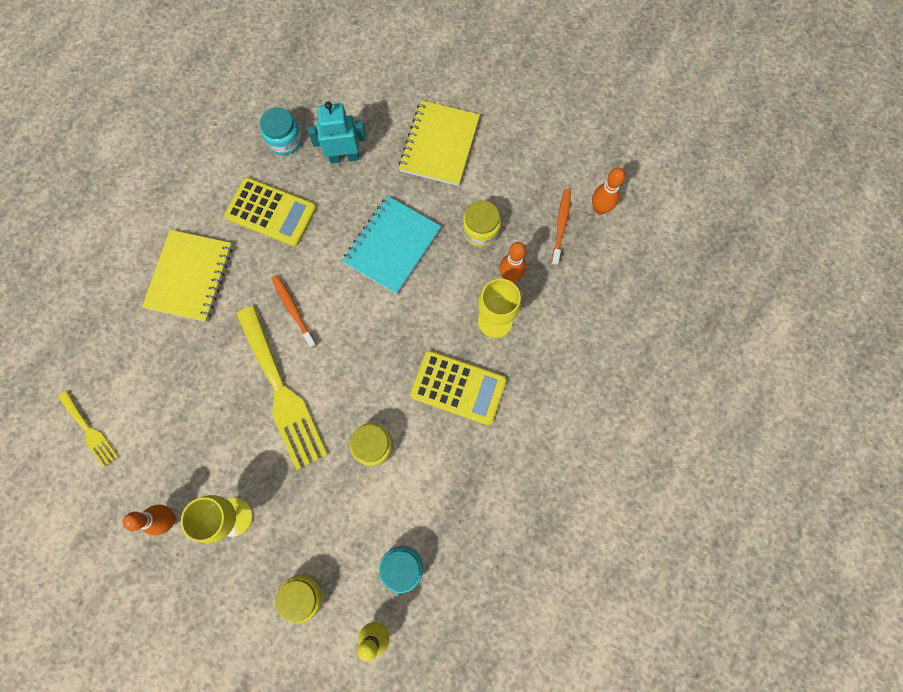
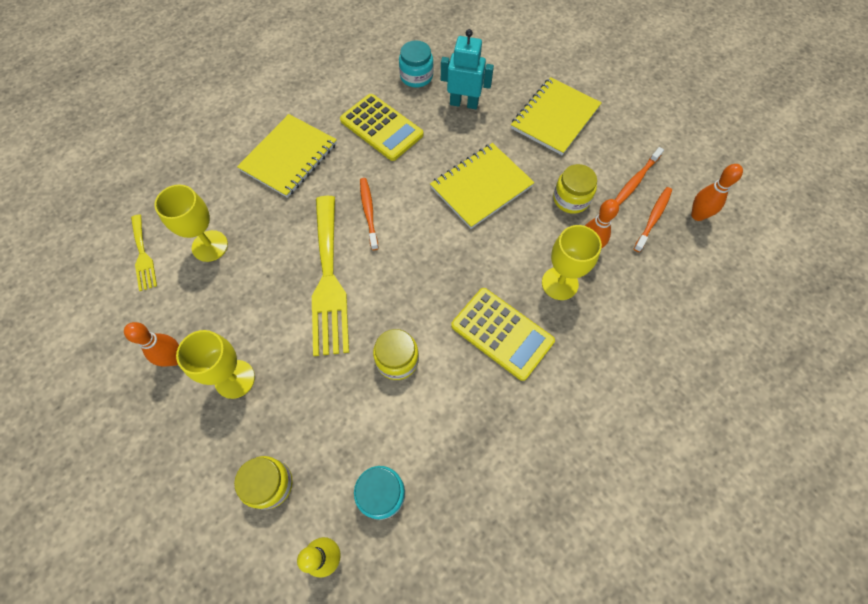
camera: 20 degrees right, 10 degrees down
(152, 398) = (210, 246): none -> yellow goblet
(392, 246) = (481, 187): turquoise notebook -> yellow notebook
(535, 190) = (636, 180): none -> orange toothbrush

